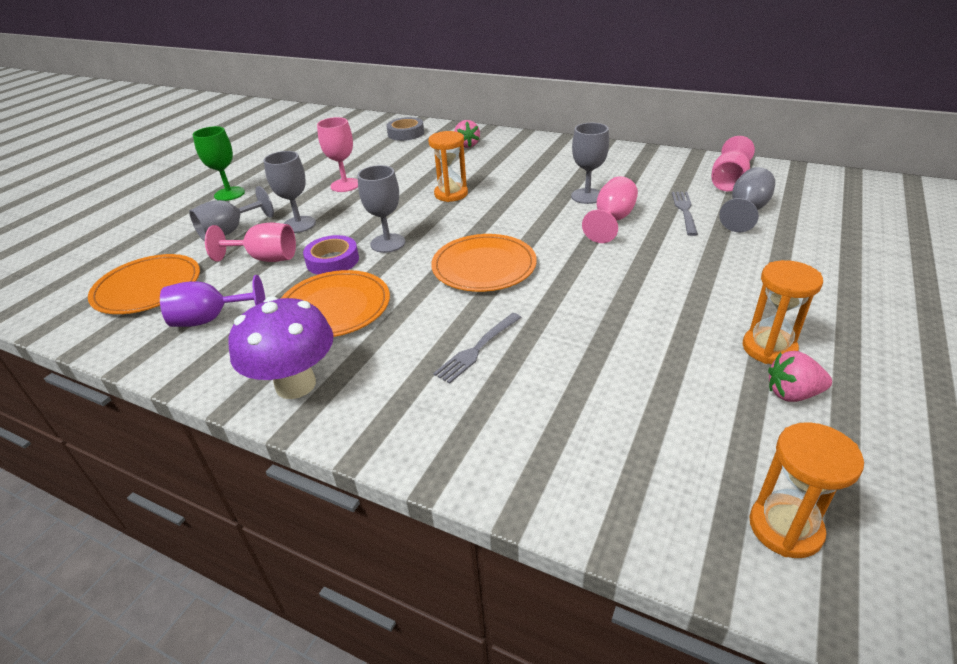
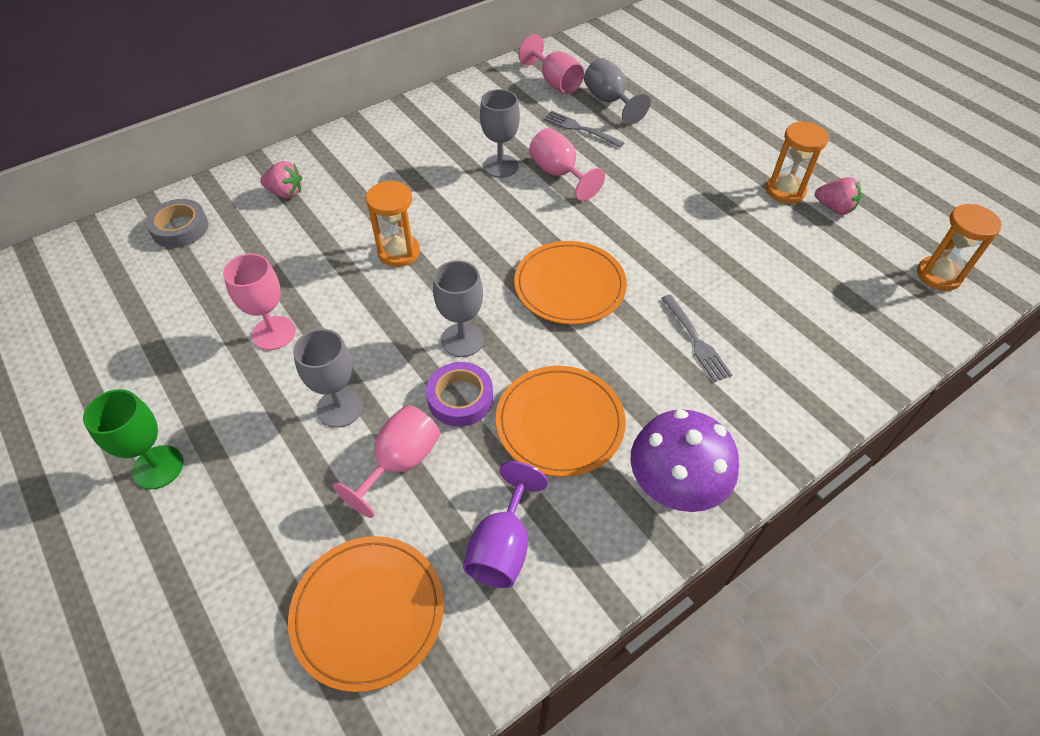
camera: 65 degrees left, 15 degrees up
(229, 232) = (287, 488): grey goblet -> none
(792, 394) = (834, 208): pink strawberry -> pink strawberry turned 90 degrees counterclockwise

